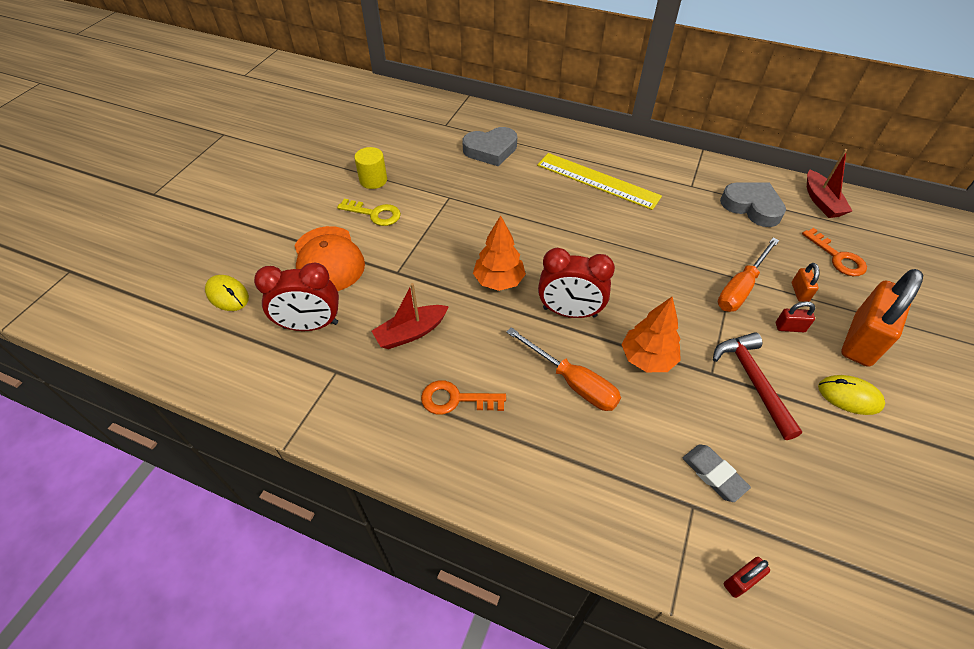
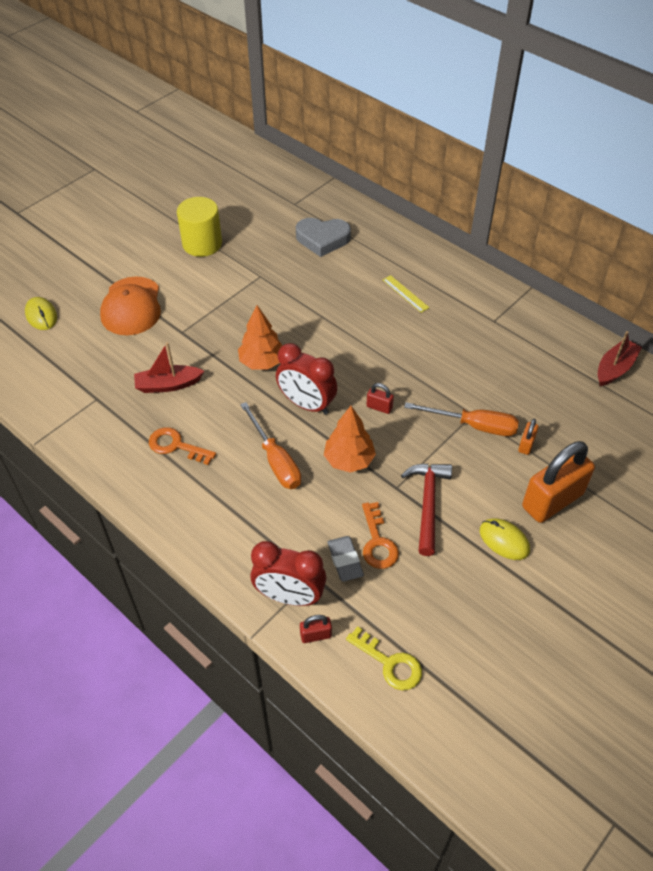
camera: 20 degrees right, 0 degrees up
(310, 325) = (93, 357): red clock -> red clock (289, 596)
(373, 180) = (202, 244): yellow cylinder -> yellow cylinder, size x1.53
(375, 214) = (188, 276): yellow key -> yellow key (390, 663)
(597, 181) = (405, 294): yellow ruler -> yellow ruler, size x0.47
(741, 287) = (473, 426): orange screwdriver -> orange screwdriver turned 135 degrees counterclockwise
(752, 207) = (539, 356): grey heart -> none
(790, 327) = (493, 471): red padlock -> red padlock (379, 407)
(821, 201) = (614, 368): red boat -> red boat turned 150 degrees counterclockwise
(837, 257) = (588, 424): orange key -> orange key (377, 542)

